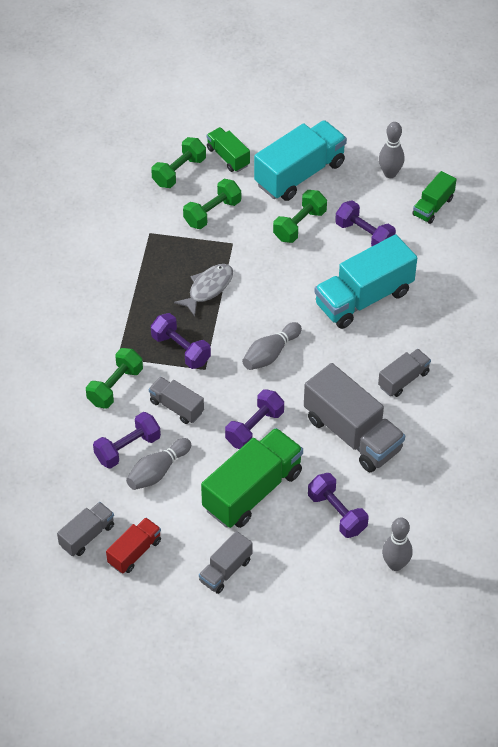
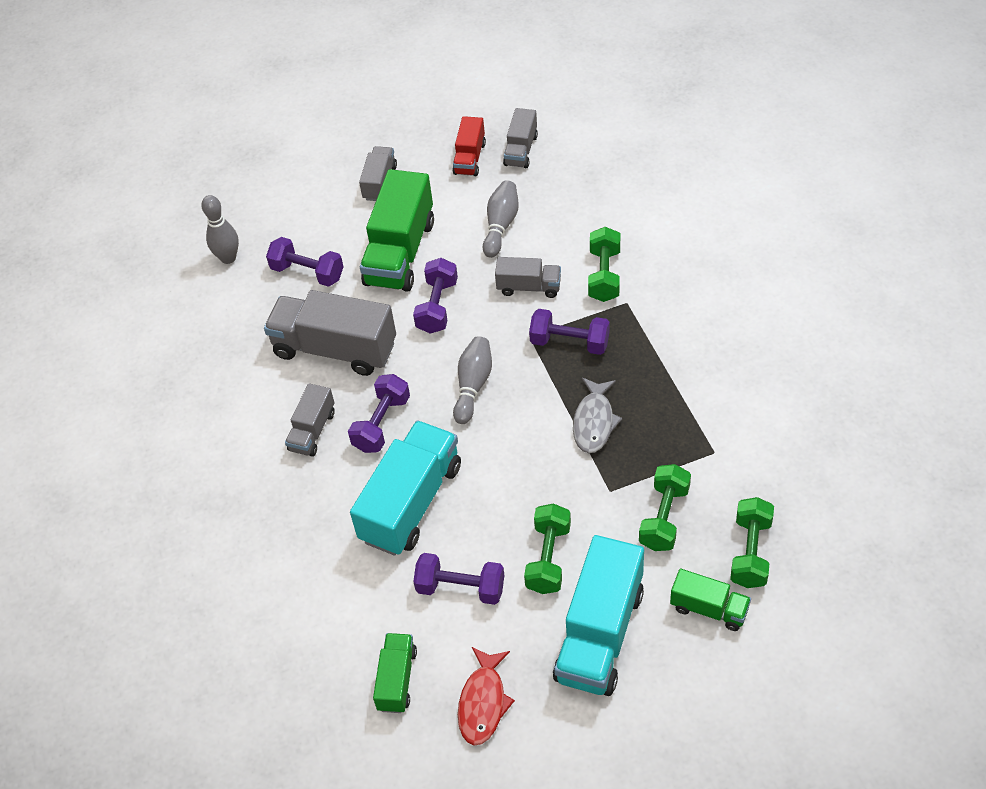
camera: 155 degrees right, 0 degrees up
(127, 448) = (545, 230): purple dumbbell -> purple dumbbell (382, 423)
(390, 173) = (483, 702): grey bowling pin -> red fish

